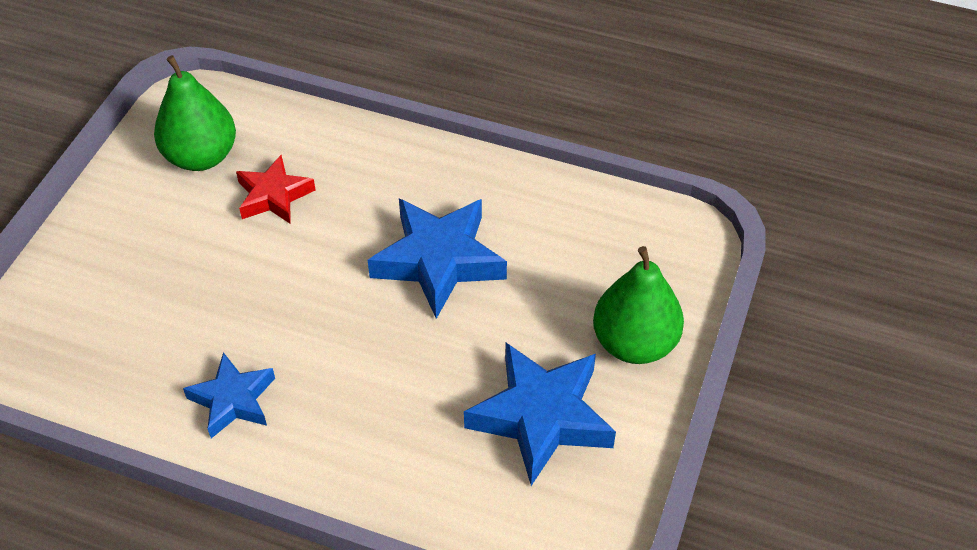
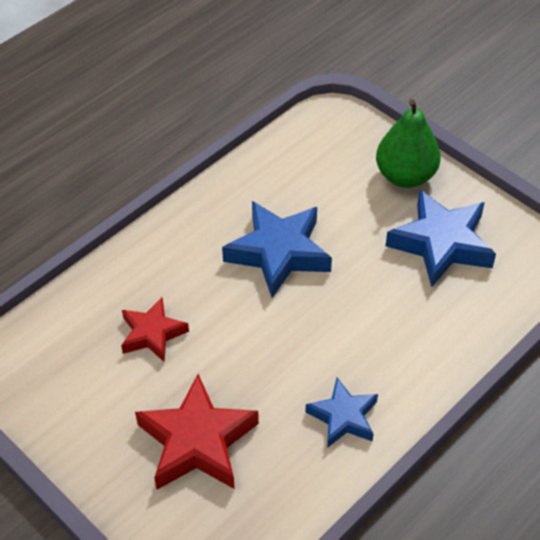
camera: 65 degrees left, 0 degrees up
(153, 283) = (197, 442): none -> red star
(201, 156) = (76, 371): green pear -> none

